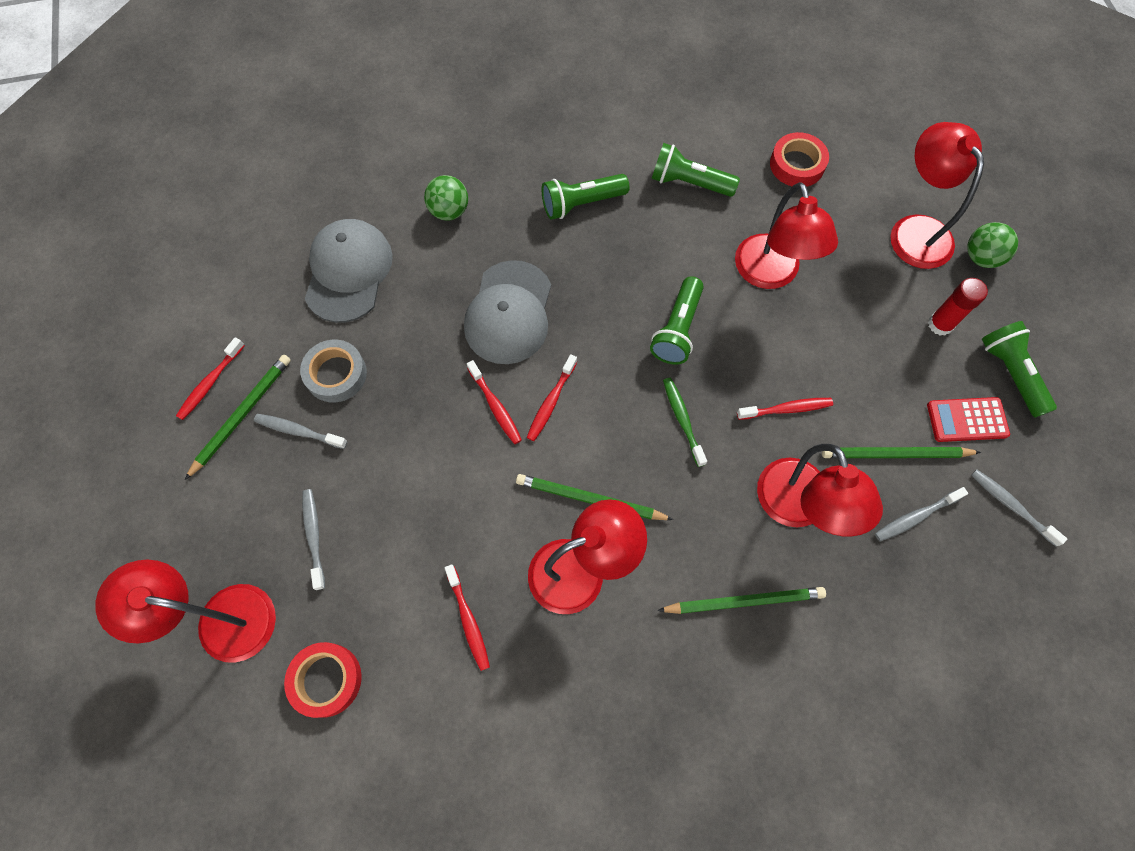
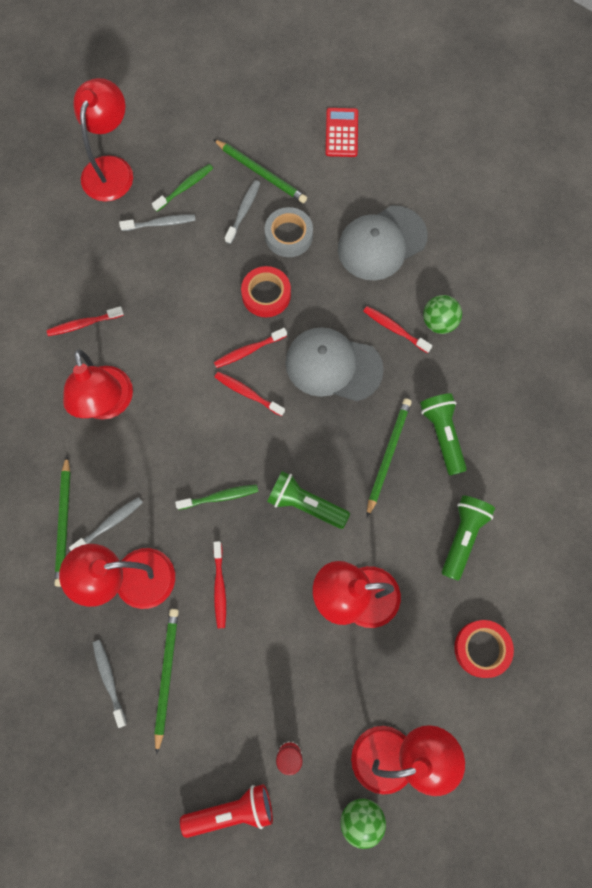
camera: 95 degrees right, 5 degrees up
(210, 383) = (290, 151): red toothbrush -> red toothbrush (395, 329)
(258, 510) = (185, 187): none -> green toothbrush
(326, 680) = (59, 233): red tape -> red tape (266, 294)
(348, 272) = (381, 243): grey cap -> grey cap turned 135 degrees clockwise
(590, 499) = (161, 416): green pencil -> green pencil (388, 455)
(967, 420) = (190, 752): red calculator -> red calculator (341, 133)
(1010, 373) = (231, 811): green flashlight -> red flashlight
(1011, 506) = (106, 771): grey toothbrush -> grey toothbrush (109, 524)

